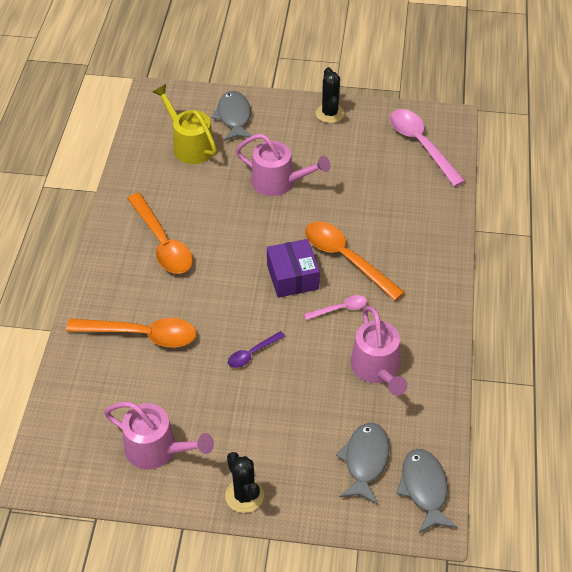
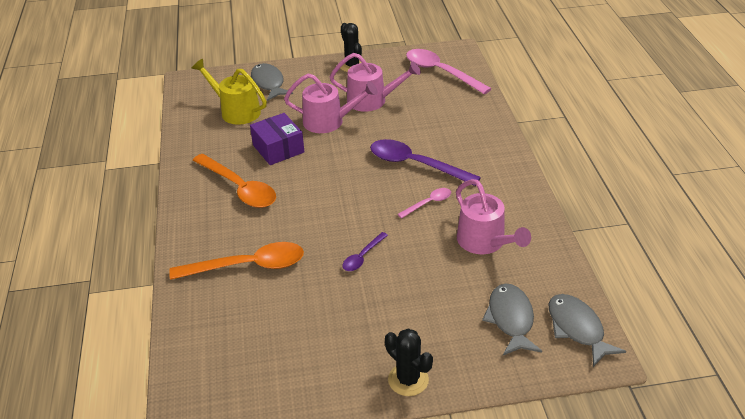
camera: 15 degrees left, 10 degrees down
(157, 449) = (302, 361): pink watering can -> pink watering can (372, 100)
(292, 277) = (373, 188): purple box -> purple box (278, 149)
(345, 258) = (415, 164): orange spoon -> purple spoon

